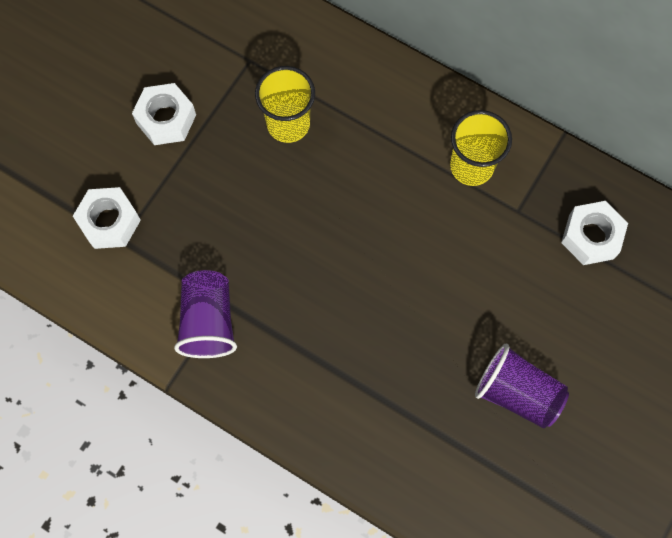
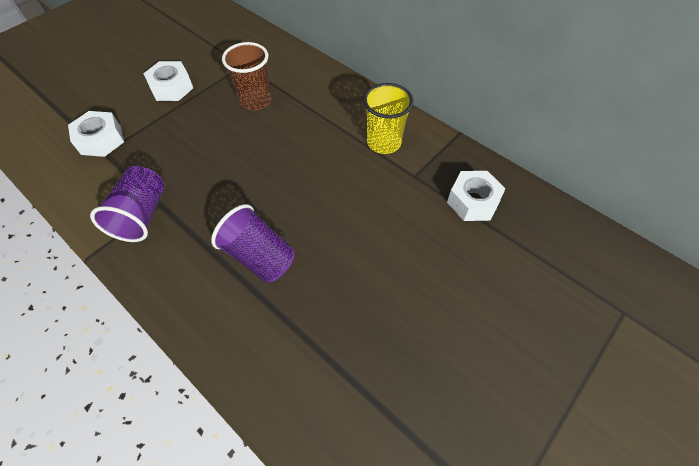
camera: 10 degrees right, 15 degrees down
(288, 124) = (255, 101): yellow cup -> brown cup
(517, 392) = (387, 313): purple cup -> purple cup (259, 256)

